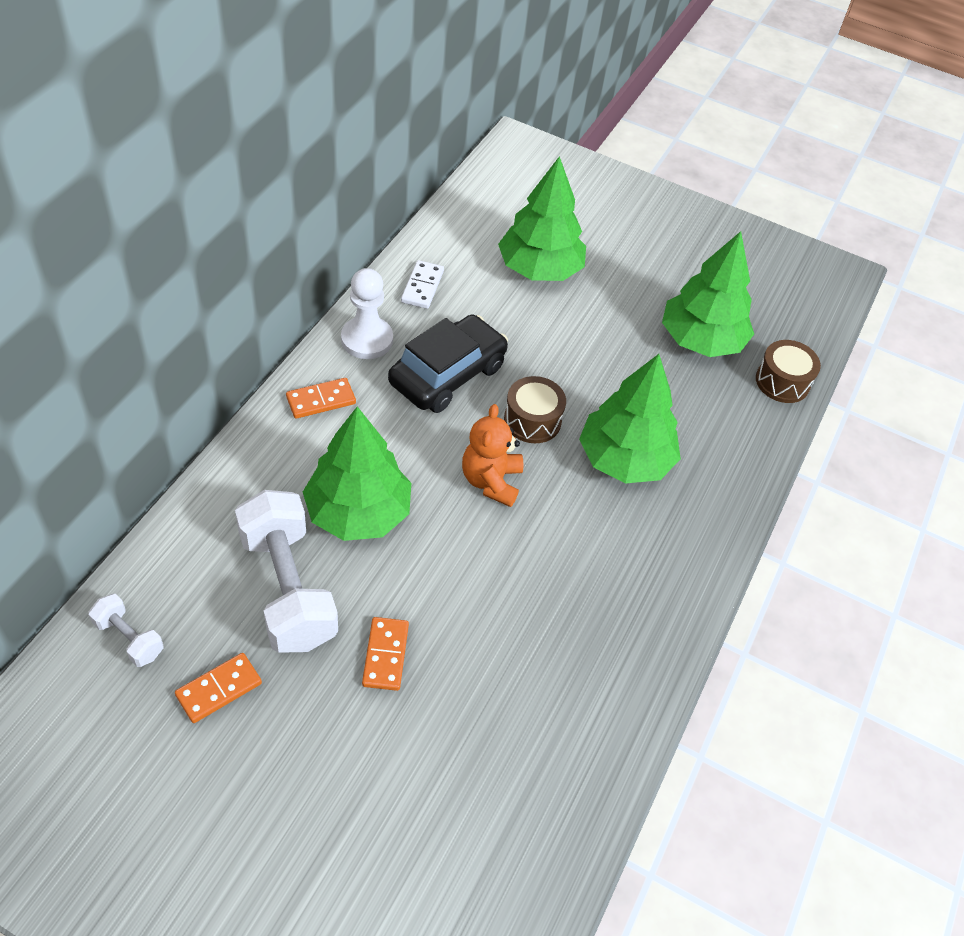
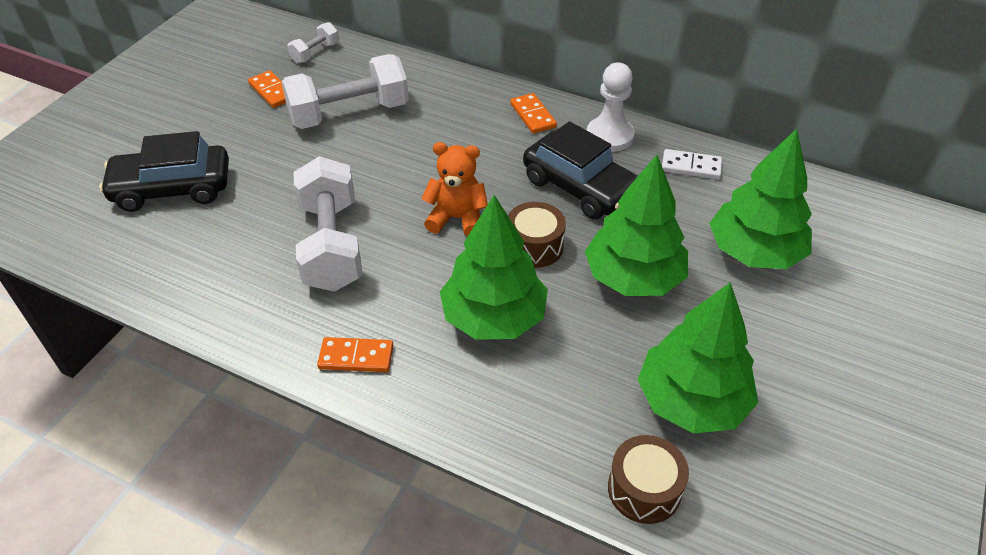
camera: 95 degrees right, 5 degrees down
(358, 512) = (419, 142): green tree -> green tree (633, 277)
(385, 655) = (287, 164): orange domino -> orange domino (356, 357)
(425, 793) = (172, 188): none -> black car
(530, 598) = (331, 245): none -> white dumbbell

